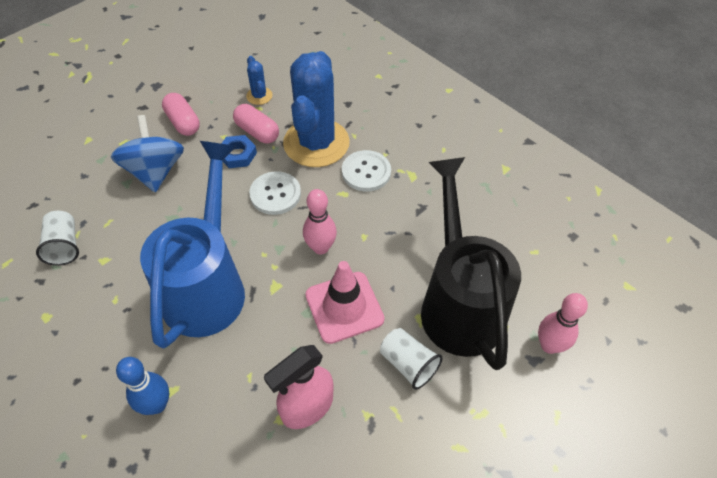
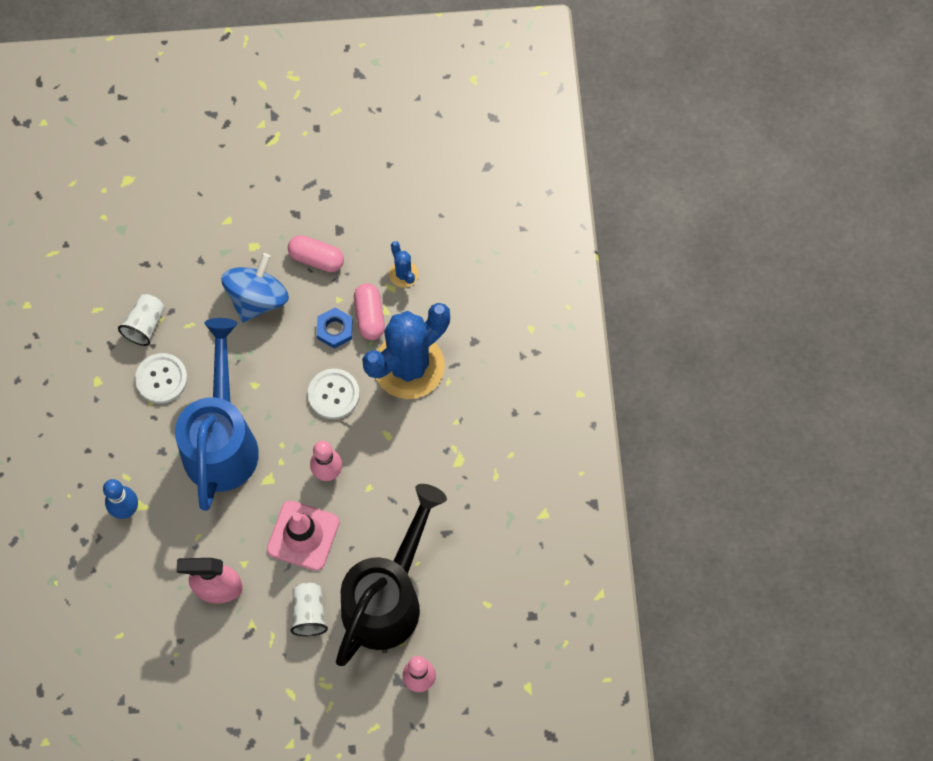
camera: 40 degrees right, 15 degrees up
(183, 122) = (316, 258): pink capsule -> pink capsule turned 75 degrees counterclockwise
(208, 285) = (222, 441): blue watering can -> blue watering can turned 45 degrees counterclockwise
(259, 96) = (403, 274): blue cactus -> blue cactus turned 45 degrees counterclockwise
(366, 172) = (424, 428): white button -> white button (161, 379)

